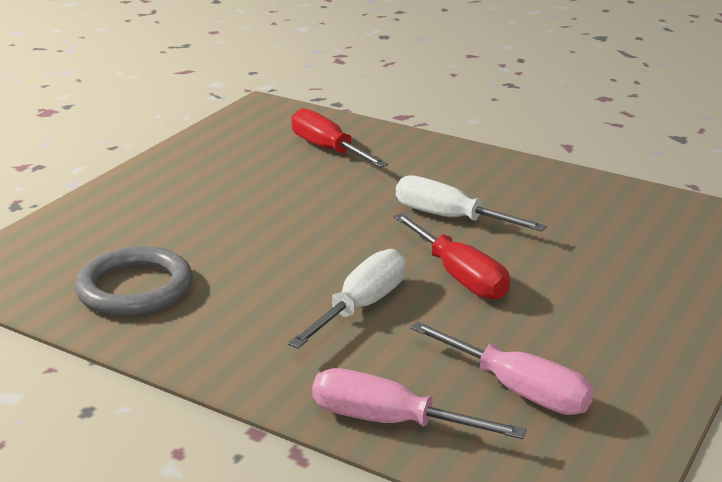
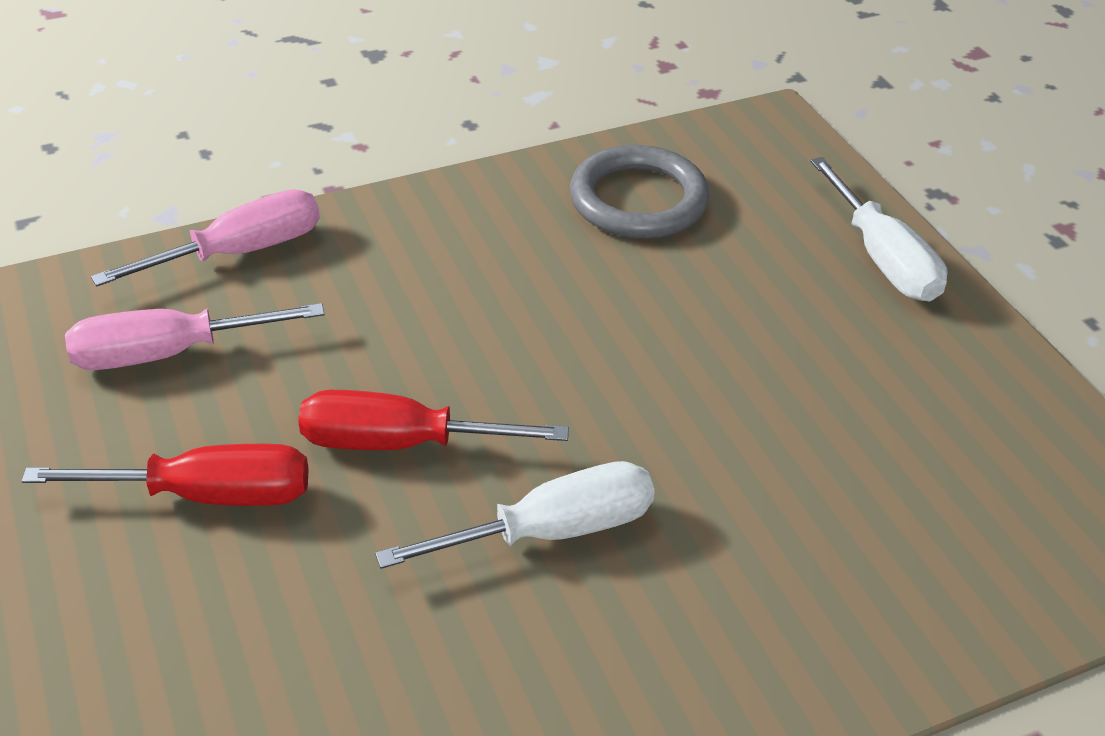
camera: 125 degrees right, 15 degrees up
(328, 149) = (911, 530): red screwdriver -> red screwdriver (208, 495)
(361, 307) = (432, 329): white screwdriver -> white screwdriver (882, 258)

